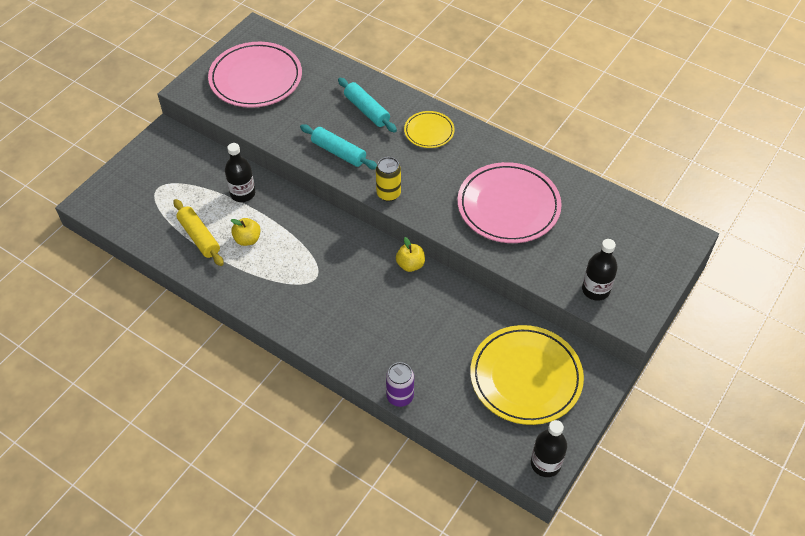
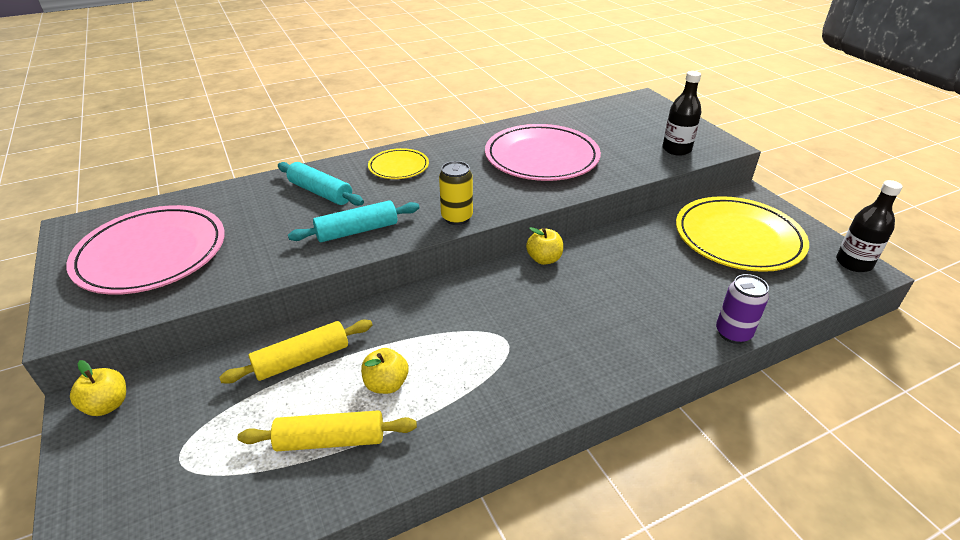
camera: 60 degrees left, 15 degrees down
(170, 139) = (107, 405): none -> yellow apple
(242, 193) = (302, 359): black bottle -> yellow rolling pin
(367, 110) = (320, 192): turquoise rolling pin -> turquoise rolling pin turned 45 degrees clockwise

